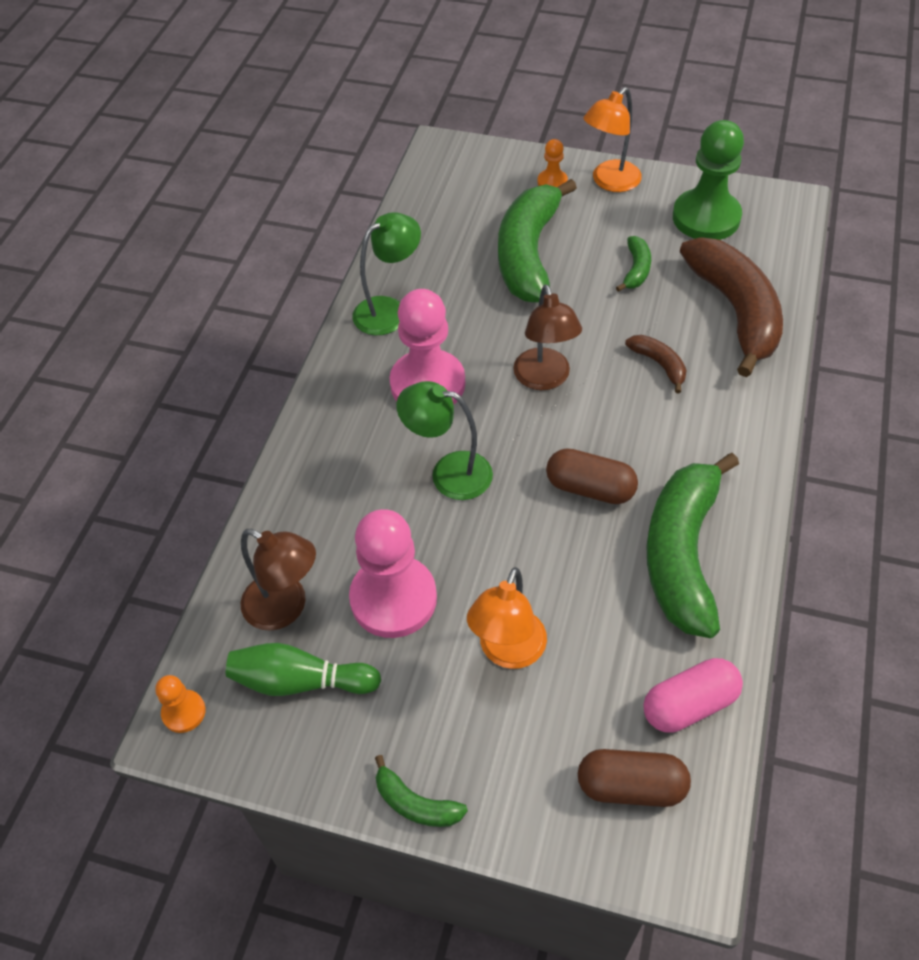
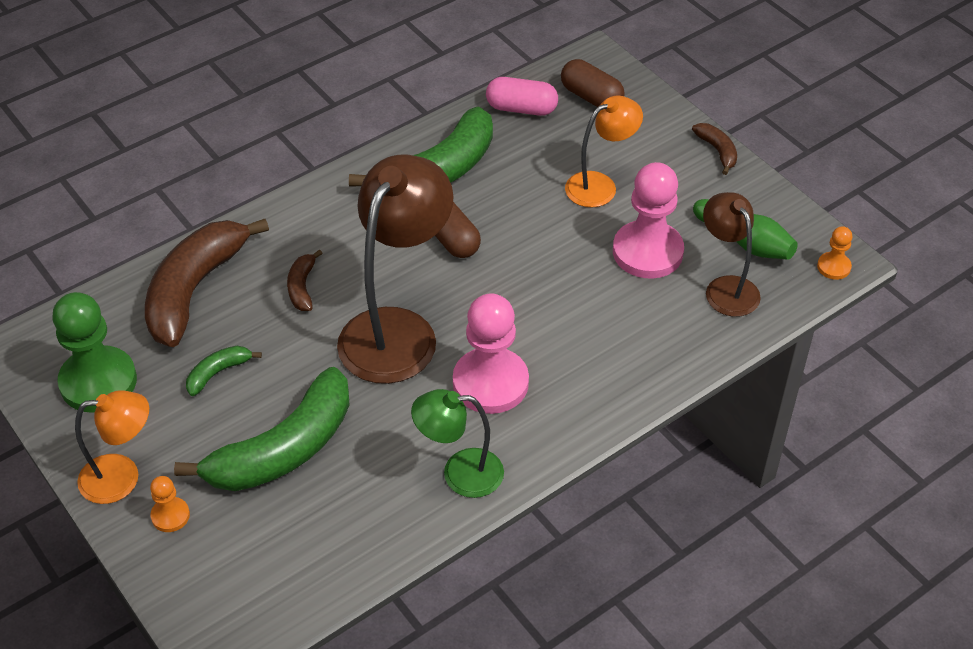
camera: 145 degrees left, 5 degrees down
(415, 803) = (717, 151): green banana -> brown banana
(449, 473) = (538, 306): green lamp -> none
(544, 379) = (397, 330): brown lamp -> brown lamp, size x1.76

